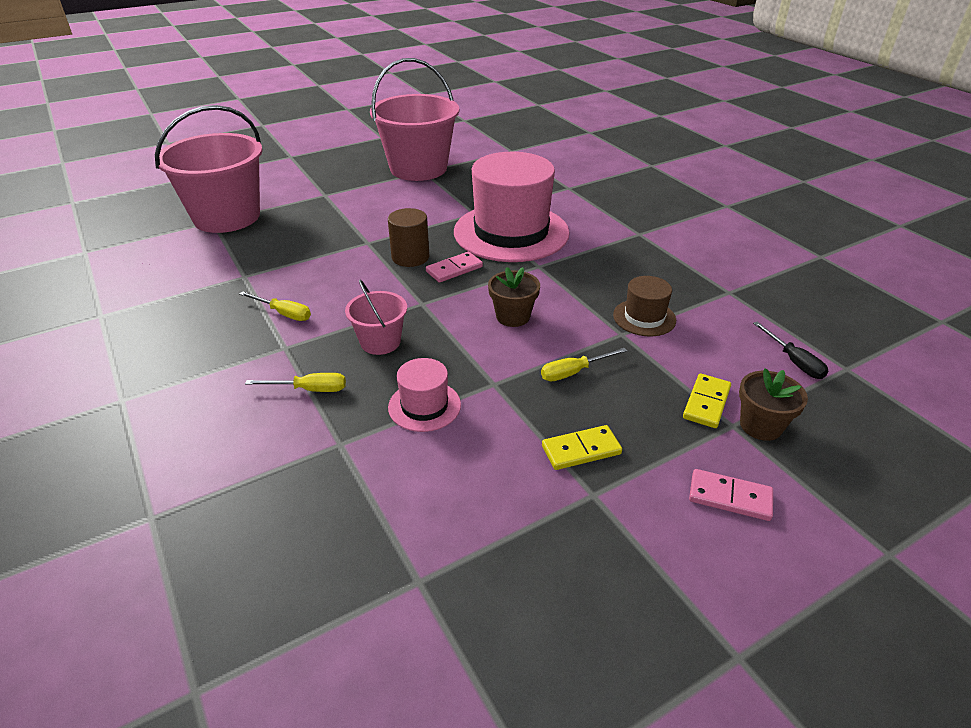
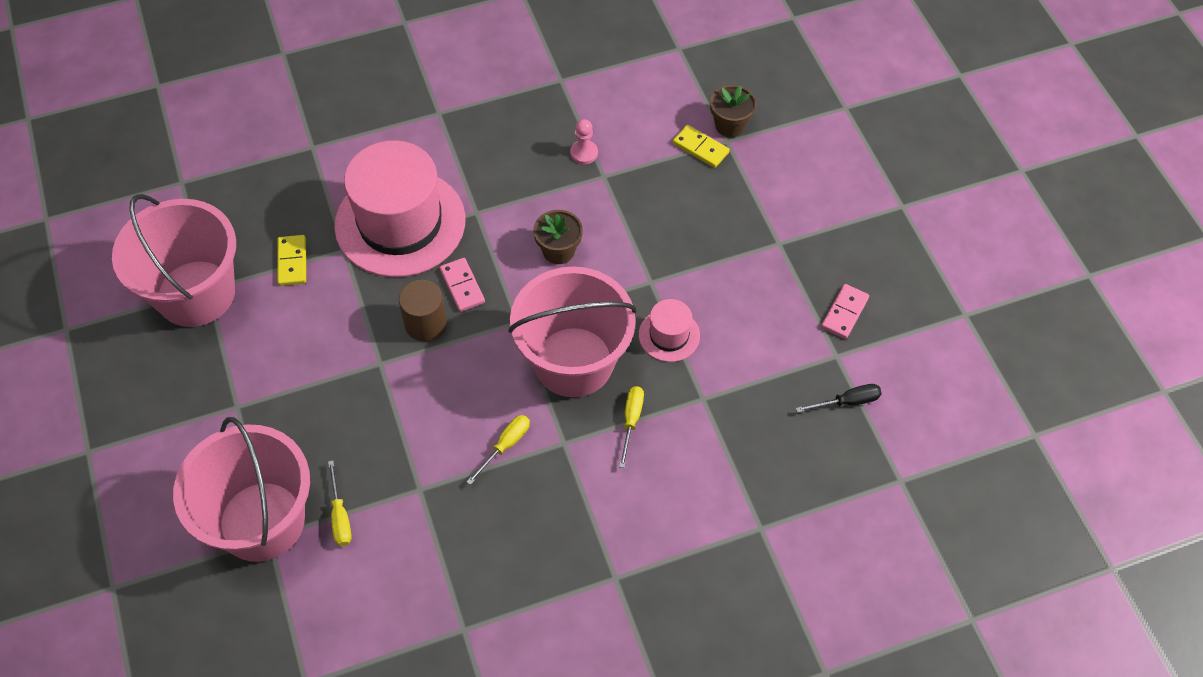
camera: 80 degrees left, 20 degrees up
(380, 342) = (573, 362): pink bucket -> pink bucket, size x2.09
(573, 372) = (647, 223): yellow screwdriver -> yellow screwdriver (340, 516)
(581, 450) = (736, 240): yellow domino -> yellow domino (292, 262)
(644, 317) = (584, 153): brown hat -> pink pawn
(730, 497) = (792, 168): pink domino -> pink domino (844, 313)
(794, 361) = (664, 76): black screwdriver -> black screwdriver (847, 402)

